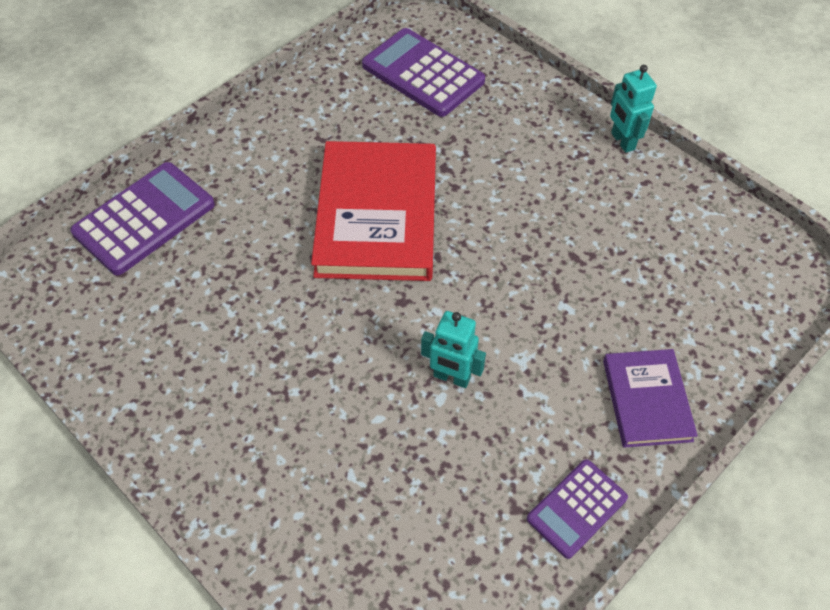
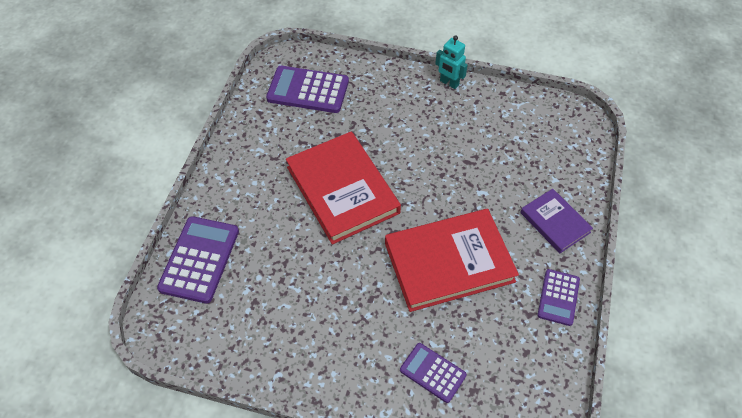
camera: 30 degrees left, 0 degrees up
(323, 513) = (432, 373): none -> purple calculator
(451, 377) = (449, 262): turquoise robot -> red book

